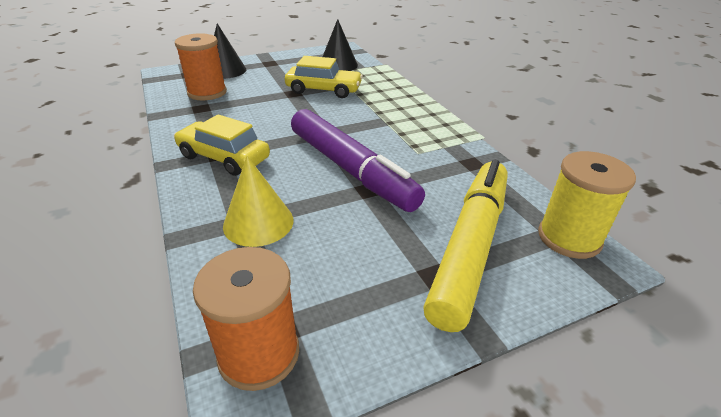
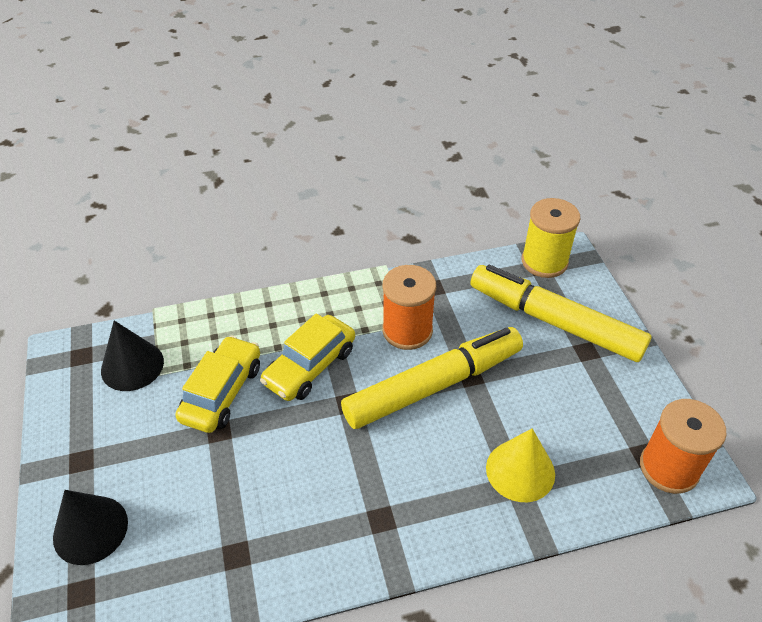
camera: 80 degrees left, 10 degrees up
(207, 92) = (180, 551): orange spool -> orange spool (407, 331)
(224, 157) = (392, 510): yellow car -> yellow car (310, 366)
(350, 169) = (434, 386): purple marker -> yellow marker

